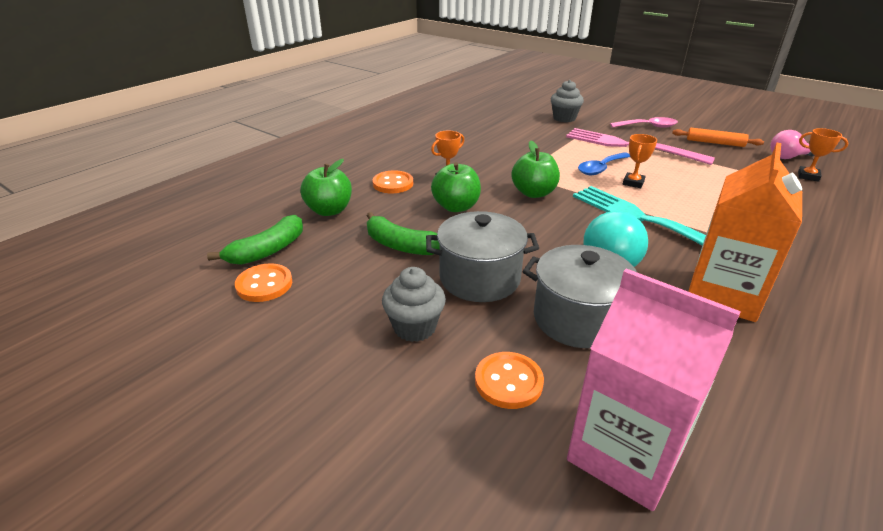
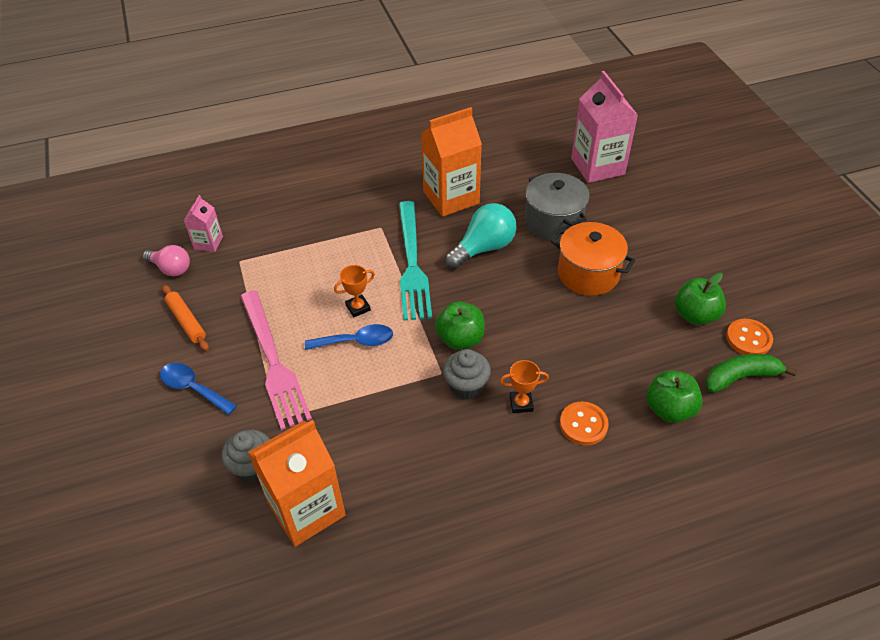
camera: 145 degrees left, 15 degrees up
(401, 245) = (625, 330): green banana -> none
(414, 327) = (655, 259): grey cupcake -> grey cupcake (466, 386)
(456, 207) = (546, 355): green apple -> green apple (695, 315)
(479, 278) = (588, 274): grey pot -> orange pot
(508, 382) = (623, 210): orange button -> none
(516, 117) = (306, 509): none -> orange carton
(648, 126) = (193, 388): pink spoon -> blue spoon
(808, 176) = (208, 243): orange trophy -> pink carton

